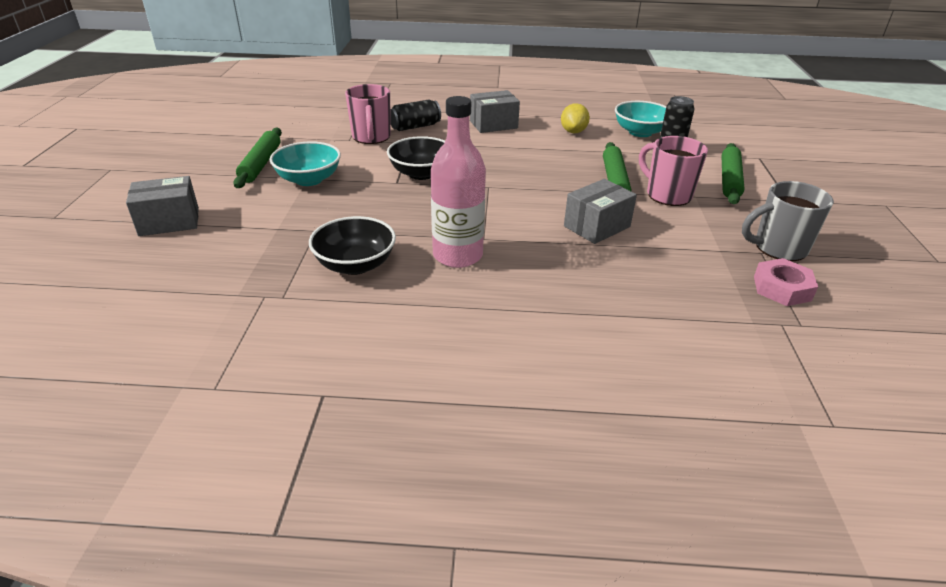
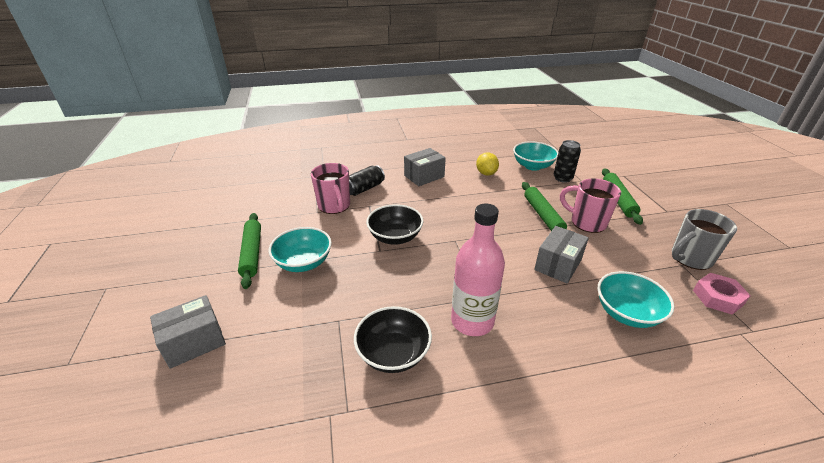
camera: 15 degrees left, 0 degrees up
(647, 281) = (626, 313): none -> turquoise bowl

